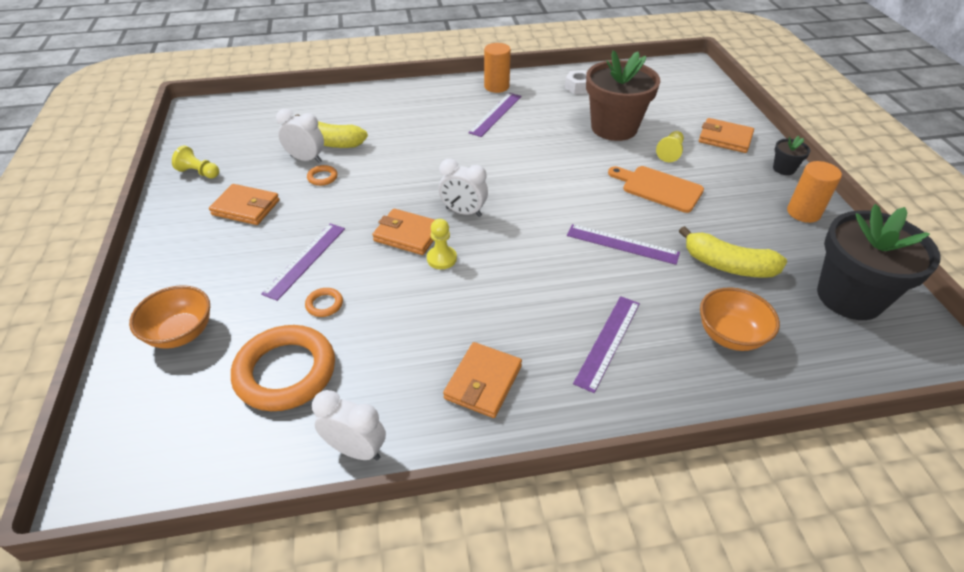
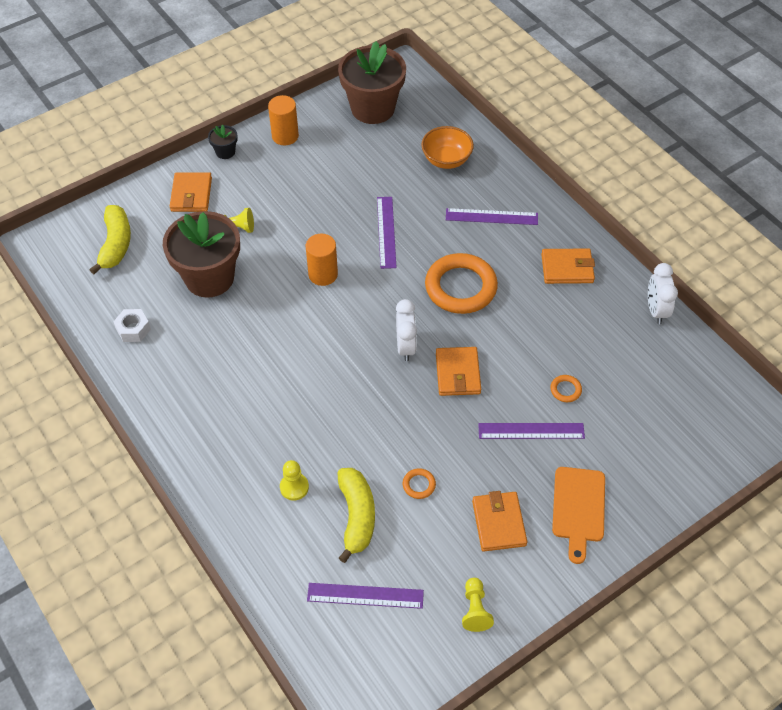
camera: 115 degrees left, 10 degrees up
(181, 333) = (652, 467): orange bowl -> none
(285, 372) = (634, 378): orange ring -> orange ring (460, 287)
(306, 159) = (398, 519): white clock -> none
(441, 258) = (471, 338): yellow pawn -> yellow pawn (294, 487)
(495, 114) = (226, 384): purple ruler -> purple ruler (365, 595)
(496, 86) = (163, 406): orange cylinder -> orange cylinder (323, 274)
(658, 188) = (297, 225): orange cutting board -> orange cutting board (578, 508)
(728, 265) = (375, 169): yellow banana -> yellow banana (116, 244)
(849, 297) = (372, 108): black flower pot -> brown flower pot

